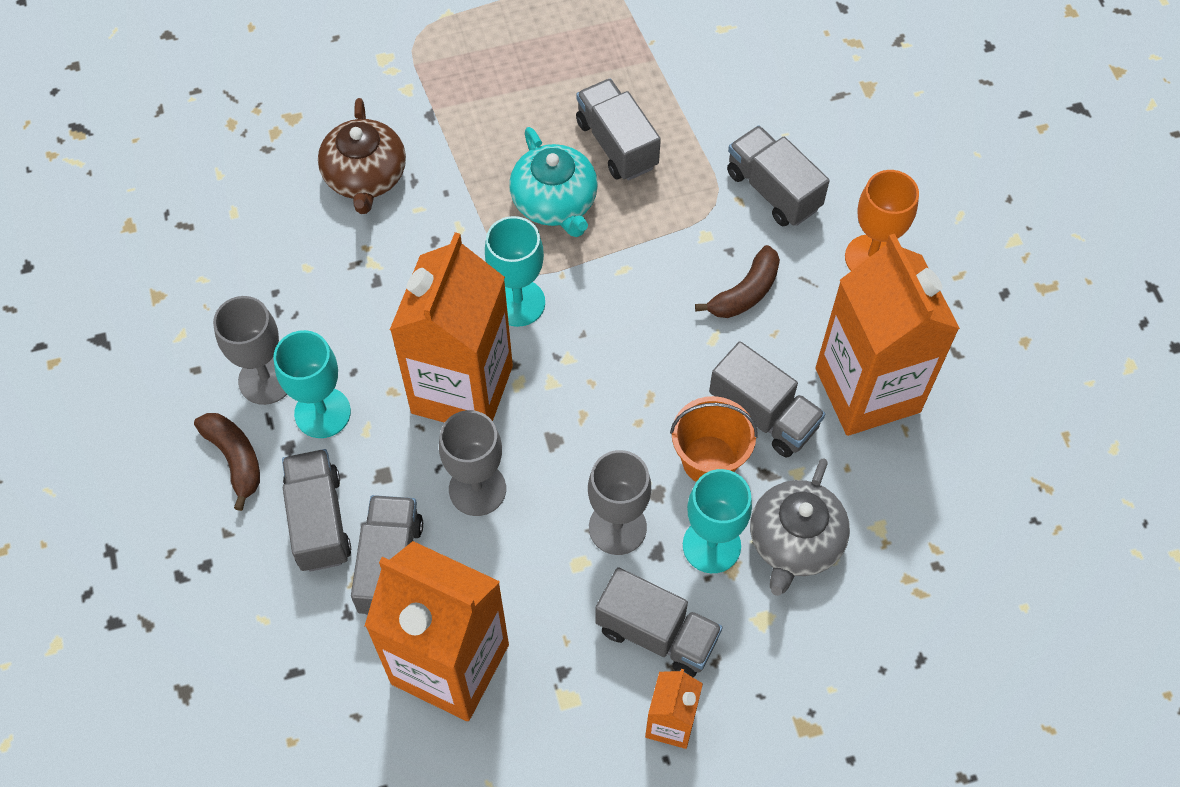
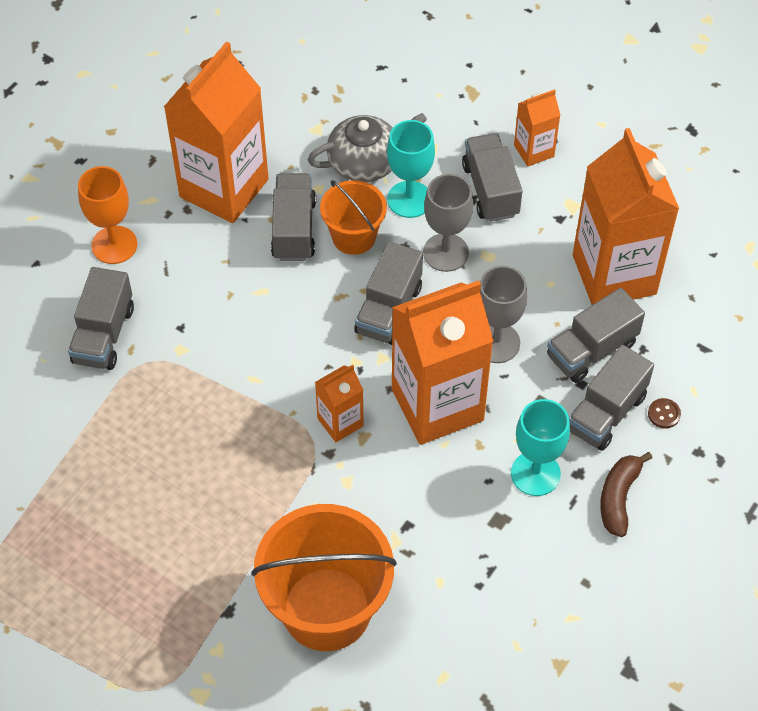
camera: 130 degrees left, 5 degrees down
(266, 379) = (547, 529): grey goblet -> none
(268, 569) = (664, 414): none -> brown button
(365, 177) = (326, 609): brown teapot -> orange bucket
(518, 303) = (340, 422): turquoise goblet -> orange carton
(555, 202) = (234, 462): turquoise teapot -> none
(616, 144) = (145, 460): grey truck -> grey truck (389, 310)
(745, 292) = (208, 297): brown banana -> none

